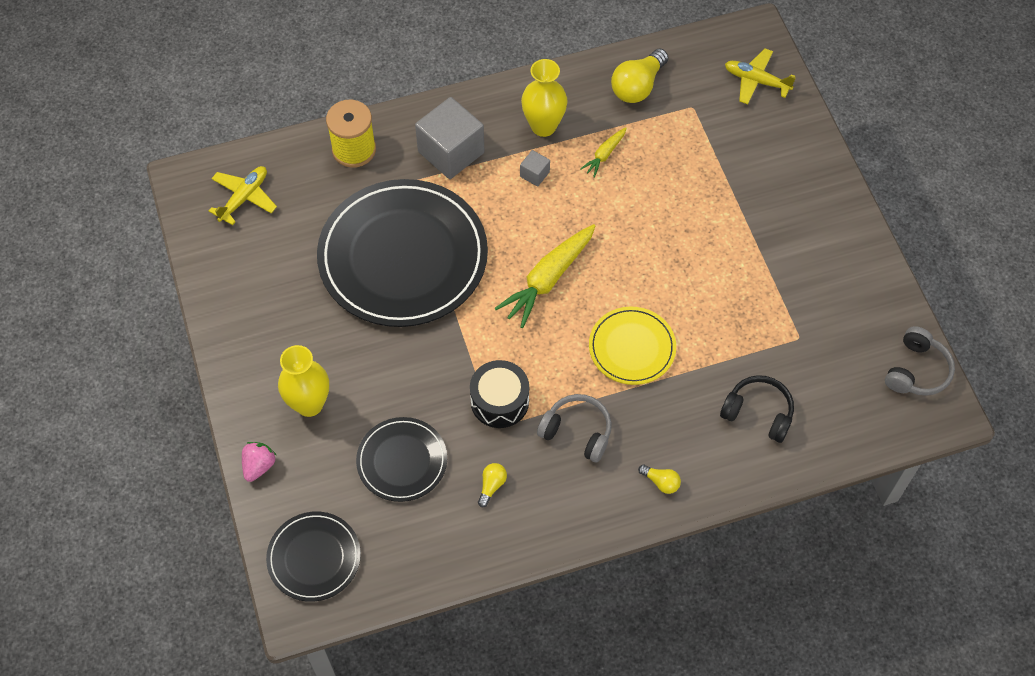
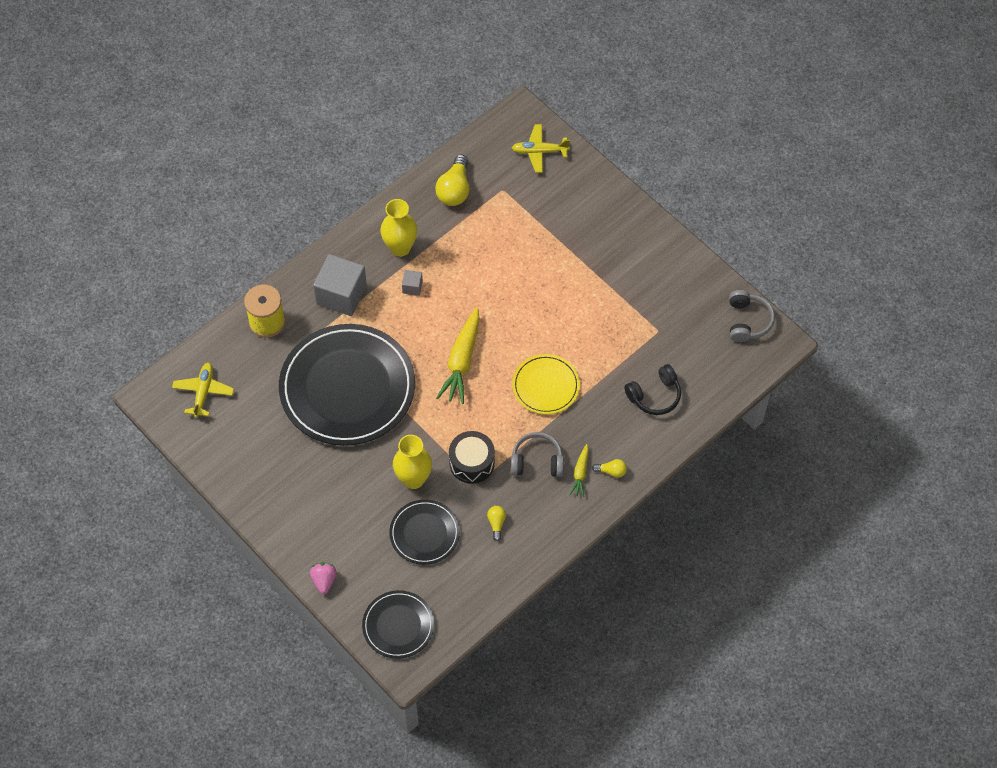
camera: 25 degrees left, 0 degrees up
(309, 404) = (336, 522): yellow vase -> yellow vase (413, 479)
(604, 155) = (456, 252): yellow carrot -> yellow carrot (580, 473)
(758, 413) = (654, 395): black headphones -> black headphones turned 150 degrees clockwise

